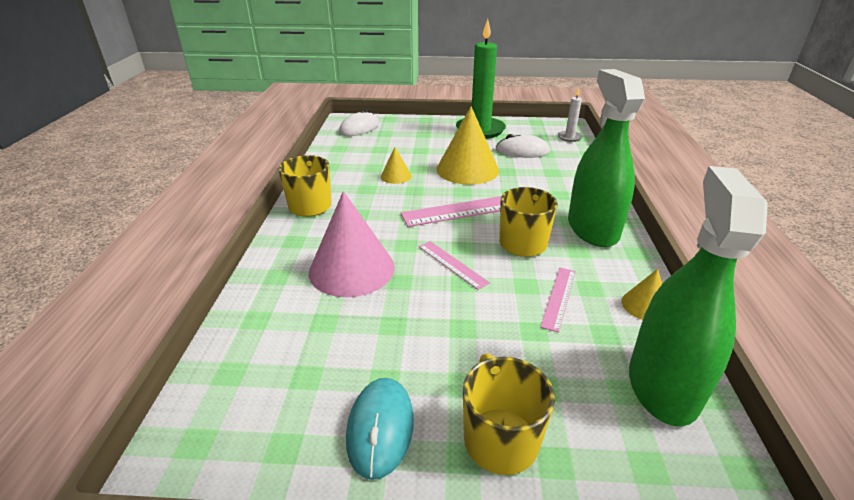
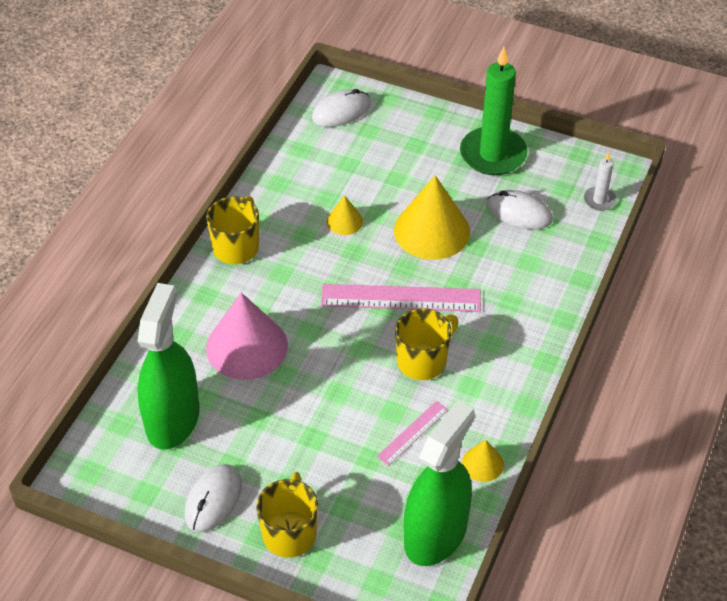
camera: 20 degrees right, 15 degrees up
(380, 428) = (213, 500): turquoise mouse -> white mouse
(452, 264) = (339, 367): pink ruler -> none
(592, 229) = (506, 362): green spray bottle -> green spray bottle (172, 419)

